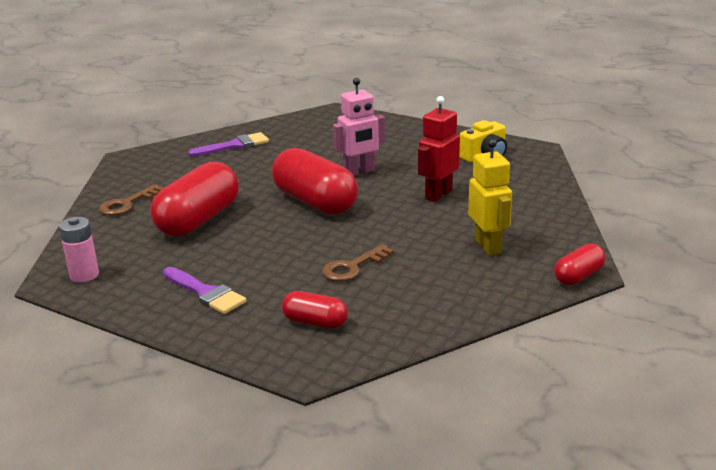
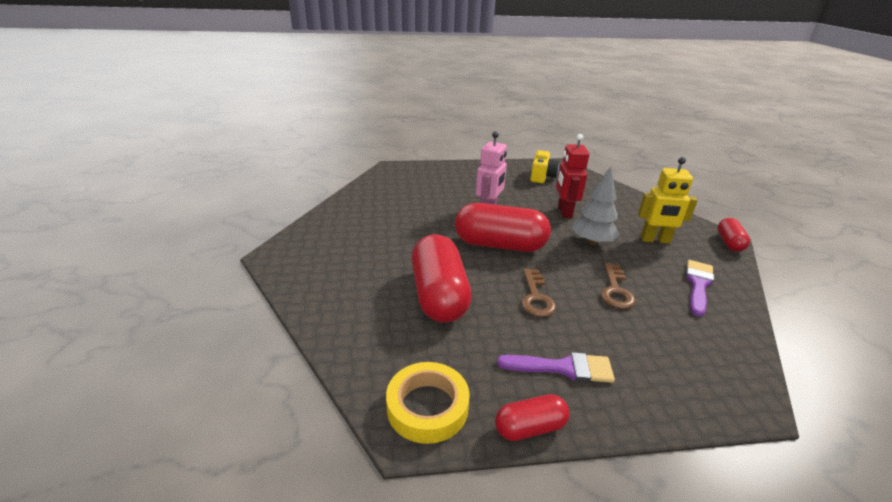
camera: 40 degrees left, 5 degrees up
(84, 275) = (427, 407): pink battery -> yellow tape
(127, 204) = (347, 304): brown key -> brown key (536, 297)
(234, 146) = (358, 216): purple brush -> purple brush (698, 285)
(315, 322) = (678, 353): red capsule -> red capsule (530, 427)
(412, 227) = (592, 242): none -> grey tree
(488, 246) = (655, 240): yellow robot -> yellow robot turned 150 degrees clockwise

